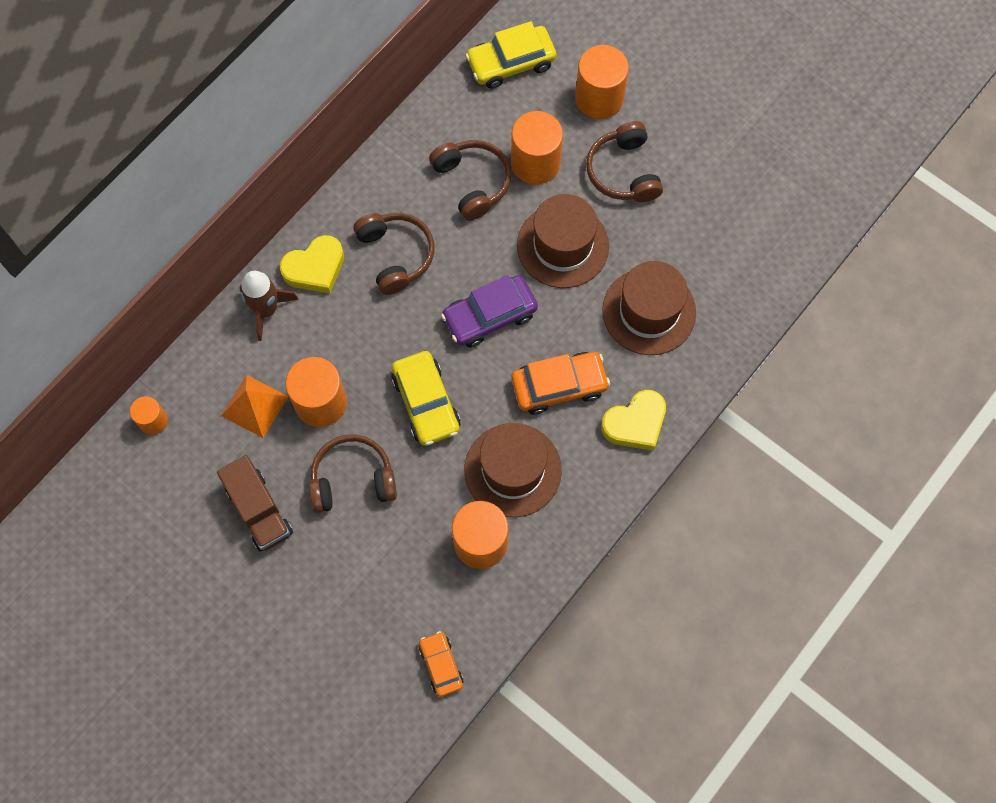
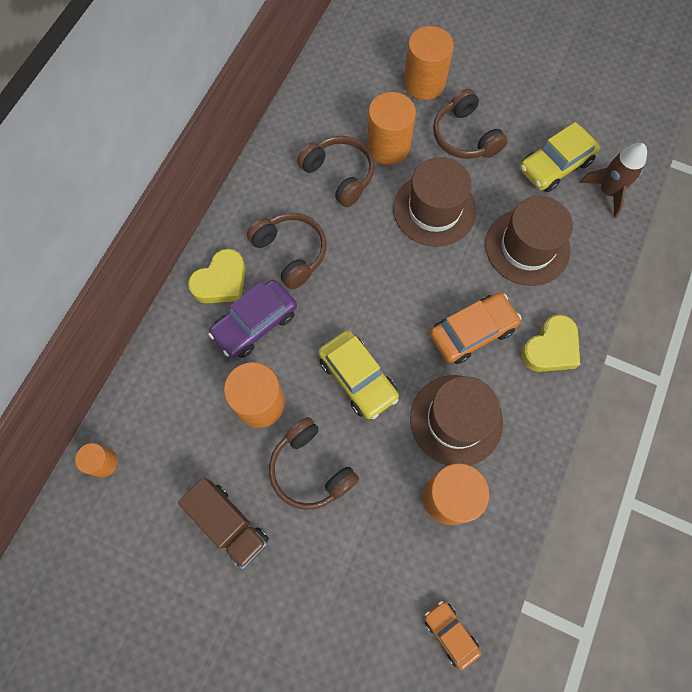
camera: 15 degrees left, 0 degrees up
(254, 406) = (198, 422): orange pyramid -> none
(266, 309) = (186, 329): brown rocket -> brown rocket (607, 191)
(352, 479) = (311, 469): brown headphones -> brown headphones turned 105 degrees counterclockwise
(489, 316) = (390, 285): purple car -> purple car (255, 323)
(511, 63) = (341, 72): yellow car -> yellow car (555, 165)

